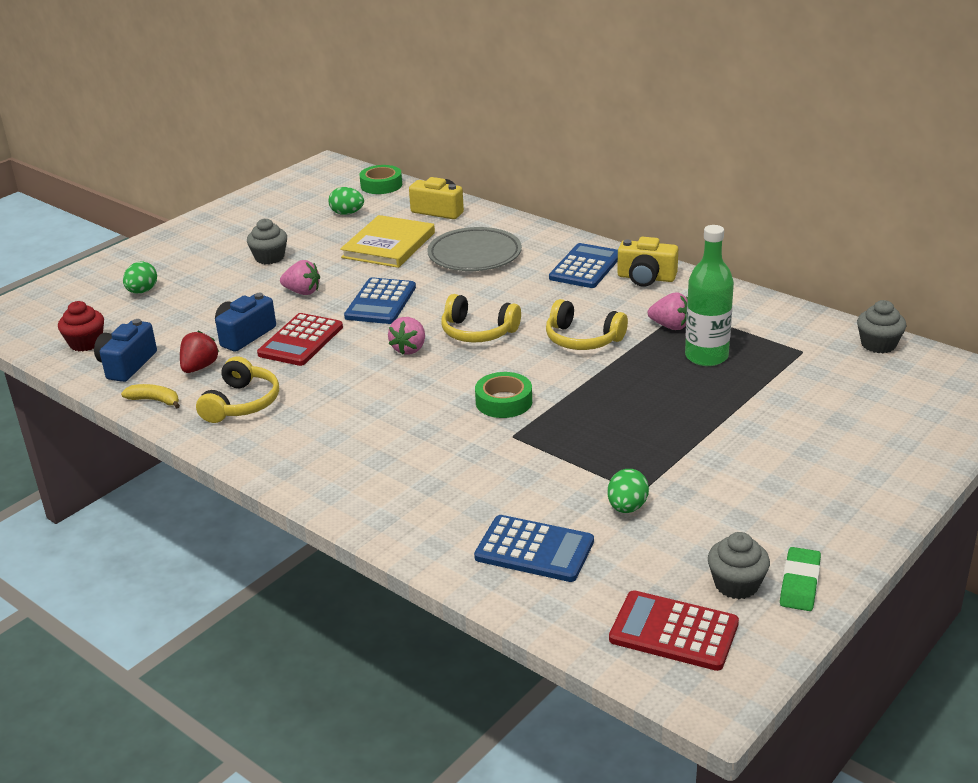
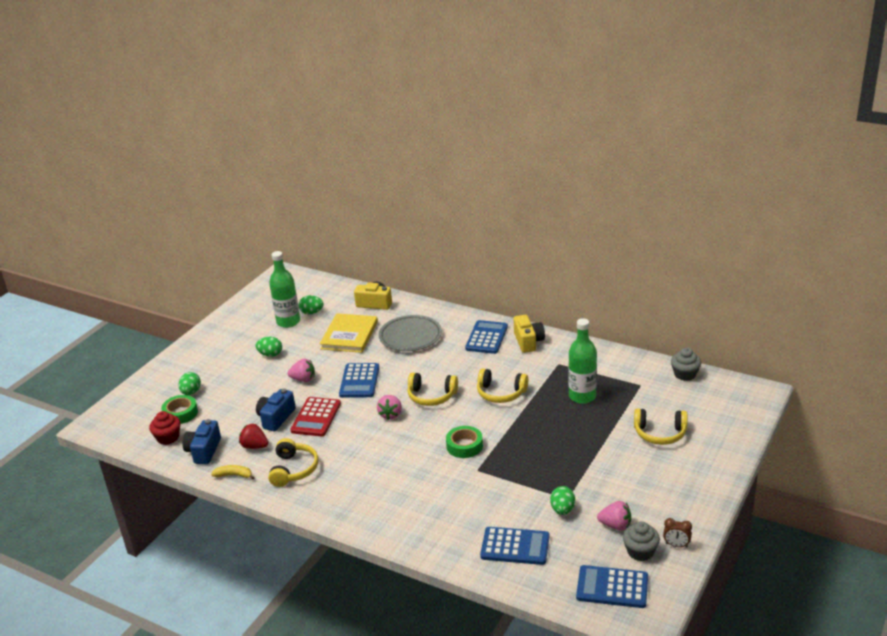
camera: 10 degrees left, 0 degrees up
(199, 367) = (255, 446): red strawberry -> red strawberry turned 75 degrees counterclockwise
(269, 257) = (270, 354): grey cupcake -> green egg
(310, 221) = (288, 322): none -> green bottle
(381, 185) = (327, 286): green tape -> green tape (180, 413)
(646, 278) = (528, 341): yellow camera -> yellow camera turned 105 degrees counterclockwise
(670, 326) = (554, 376): pink strawberry -> pink strawberry (615, 525)
(674, 631) = (612, 587): red calculator -> blue calculator
(799, 583) = (676, 545): green eraser -> brown clock
(816, 420) = (660, 433): none -> yellow headphones

